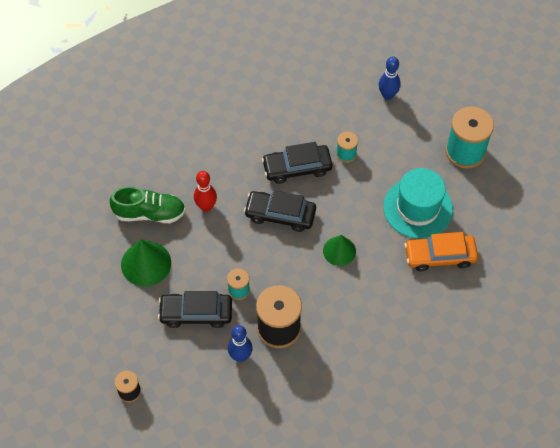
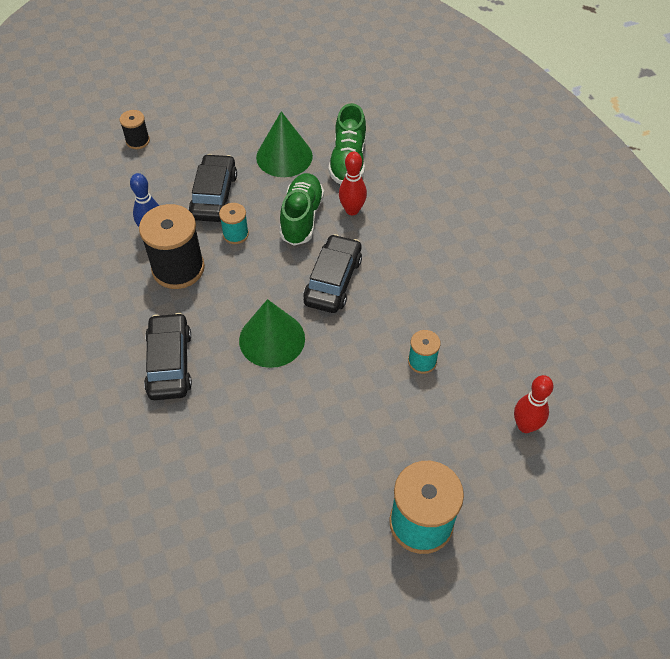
camera: 95 degrees right, 5 degrees down
(217, 242) = (301, 218): none -> green shoe
(297, 168) = (402, 303): black car -> black car (169, 363)
(339, 251) = (272, 339): green cone -> green cone, size x1.51
(387, 95) = (525, 426): blue bowling pin -> red bowling pin
(418, 208) = (326, 441): turquoise hat -> none
(440, 256) = (245, 459): orange car -> none

